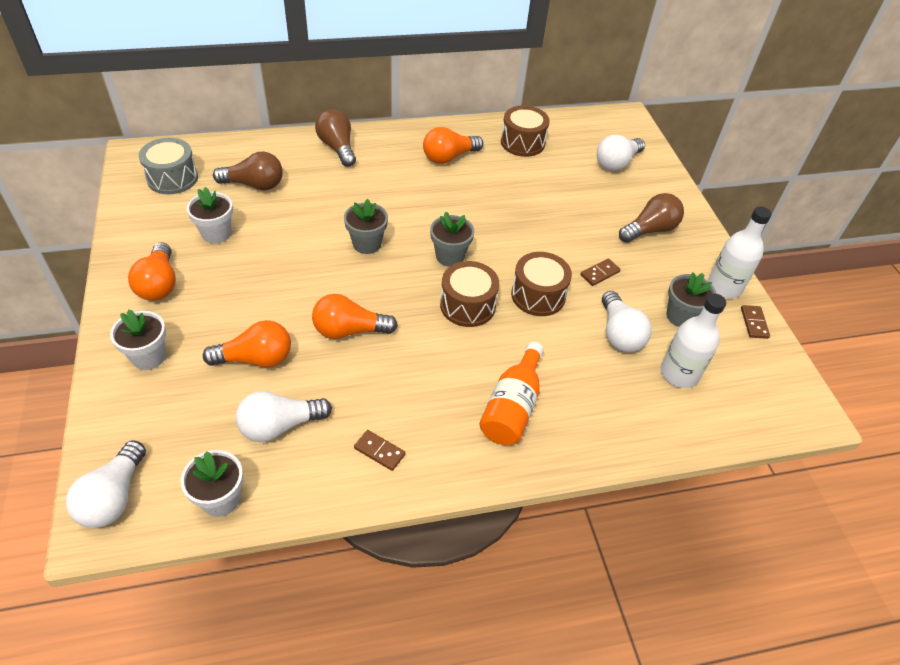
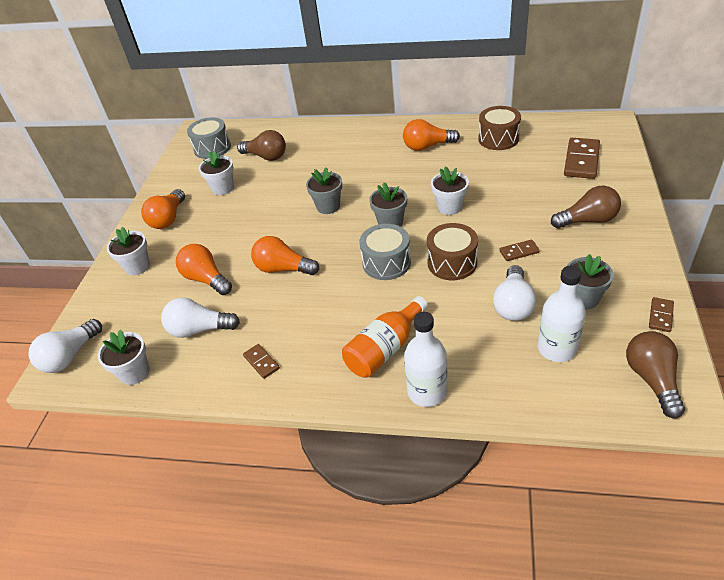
camera: 30 degrees right, 5 degrees down
(256, 359) = (206, 279): orange light bulb -> orange light bulb turned 150 degrees counterclockwise
(337, 147) = (340, 134): brown light bulb -> brown light bulb (652, 379)
(467, 305) = (386, 263): brown drum -> grey drum
(506, 230) = (449, 207): none -> white flower pot
(616, 163) = (581, 160): white light bulb -> brown domino
(724, 287) = (643, 279): white bottle -> white bottle (427, 392)

